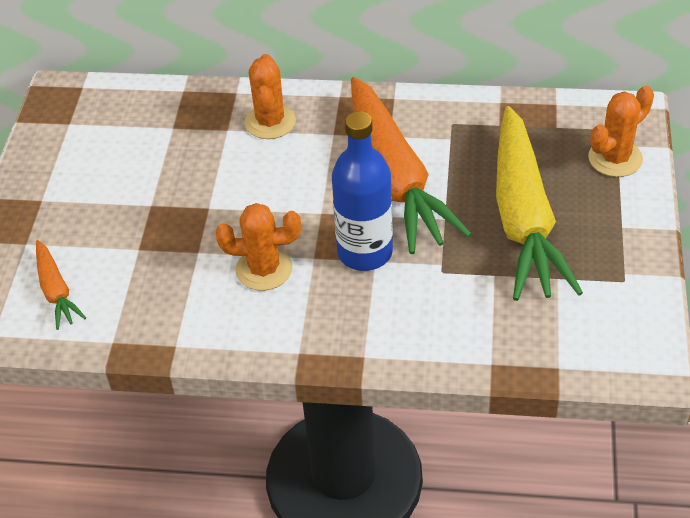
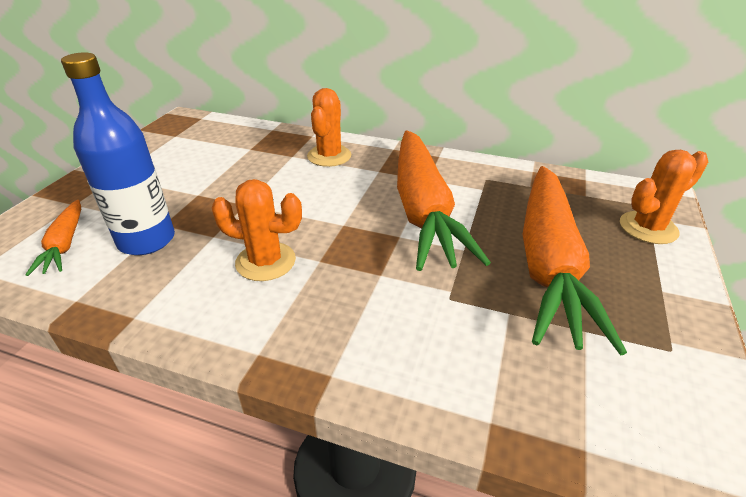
camera: 10 degrees right, 10 degrees down
(365, 252) = (372, 265): blue bottle -> blue bottle (146, 240)
(524, 218) = (548, 263): yellow carrot -> orange carrot

